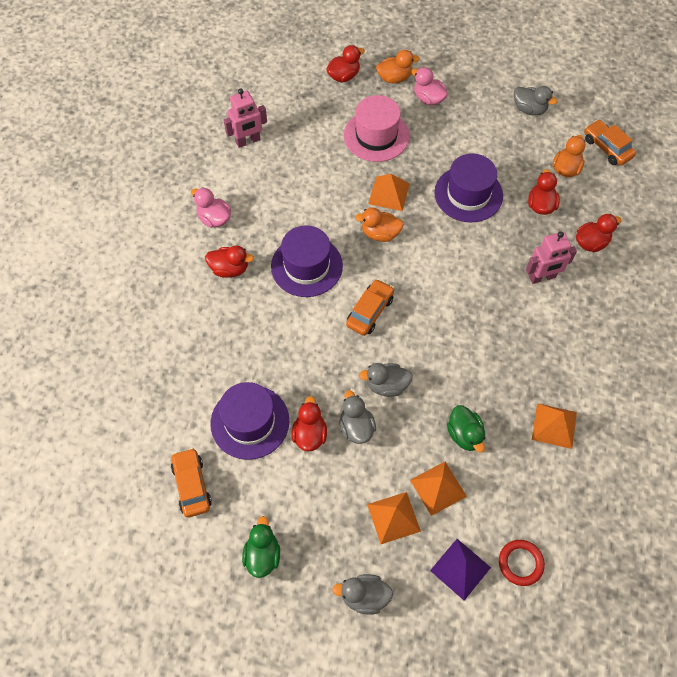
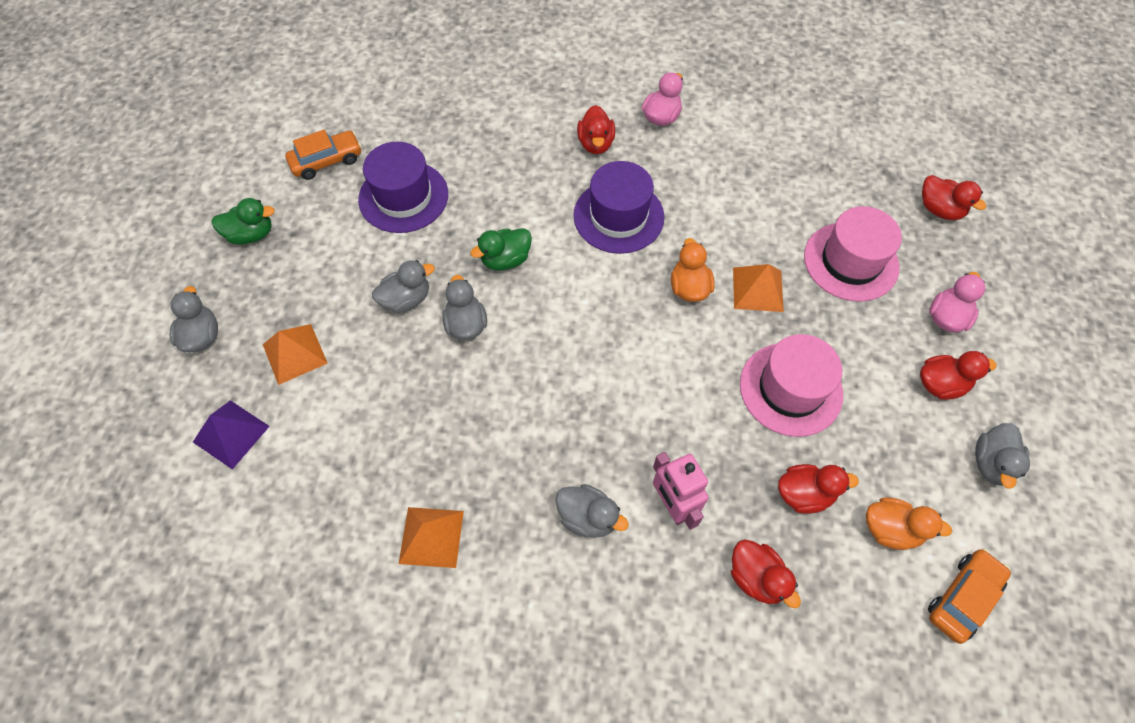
camera: 80 degrees right, 0 degrees up
(248, 141) = (786, 128): pink robot -> none
(309, 434) = (393, 254): red duck -> red duck (940, 384)
(370, 311) = (568, 292): orange car -> none
(394, 78) = (965, 270): orange duck -> none
(438, 488) = (333, 398): orange pyramid -> none
(465, 435) = (407, 421): green duck -> green duck (505, 260)
(468, 194) = (790, 389): purple hat -> pink hat
(520, 563) = (236, 505): red ring -> none
(547, 327) = (588, 517): none -> grey duck

